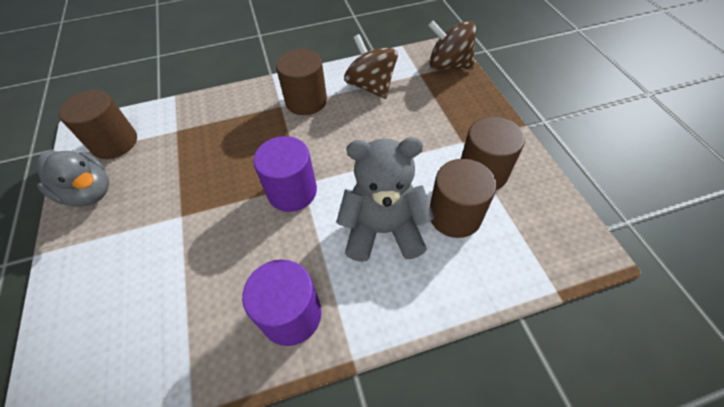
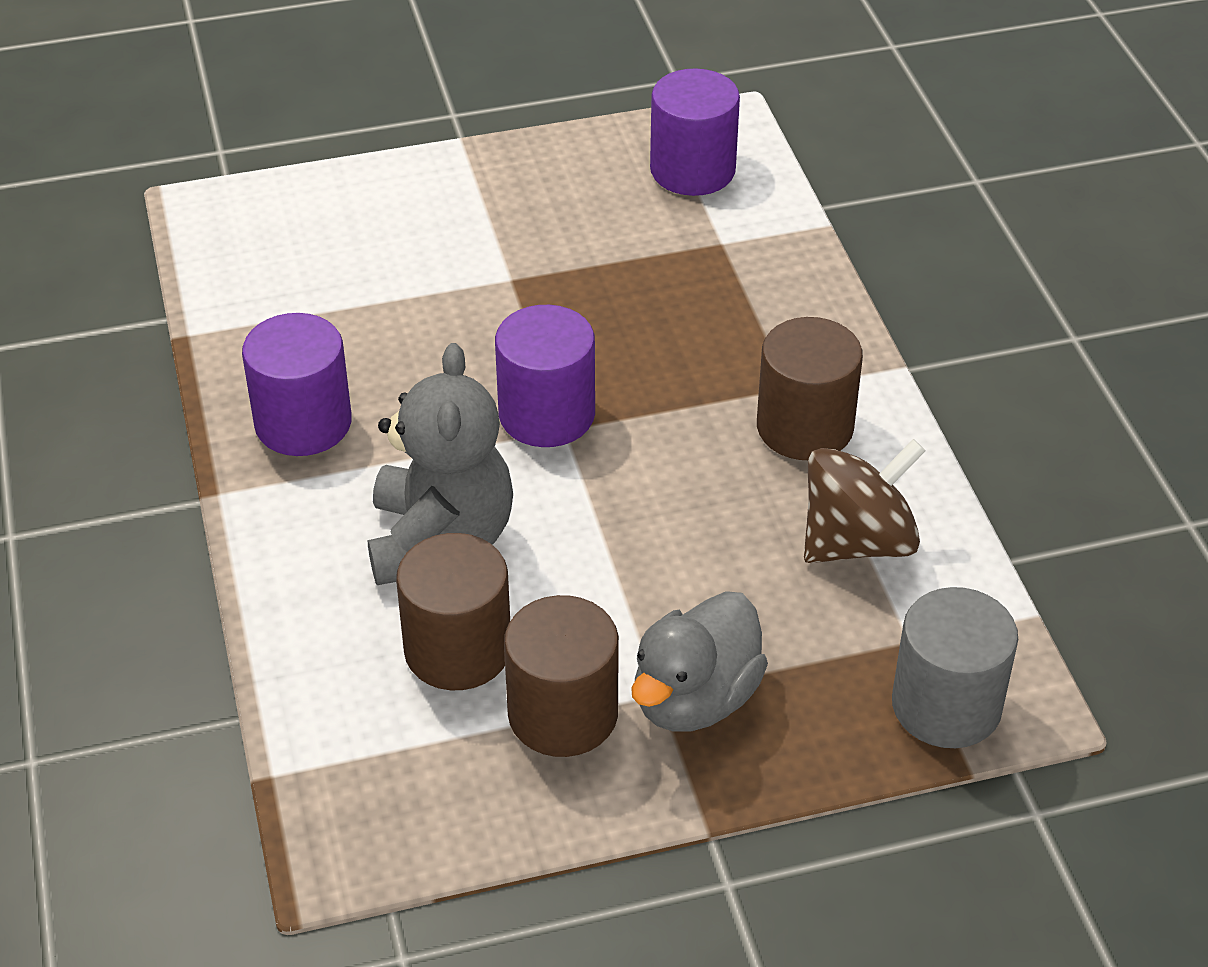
camera: 90 degrees right, 10 degrees down
(89, 192) = (575, 165): grey duck -> grey duck (695, 699)
(115, 143) = (692, 170): brown cylinder -> purple cylinder
(448, 65) = (946, 706): brown spinning top -> grey cylinder

